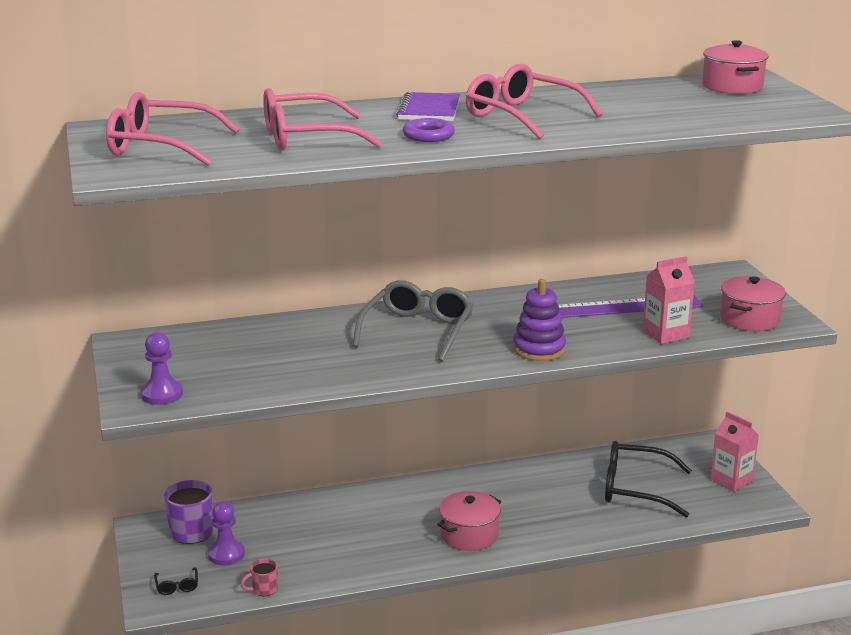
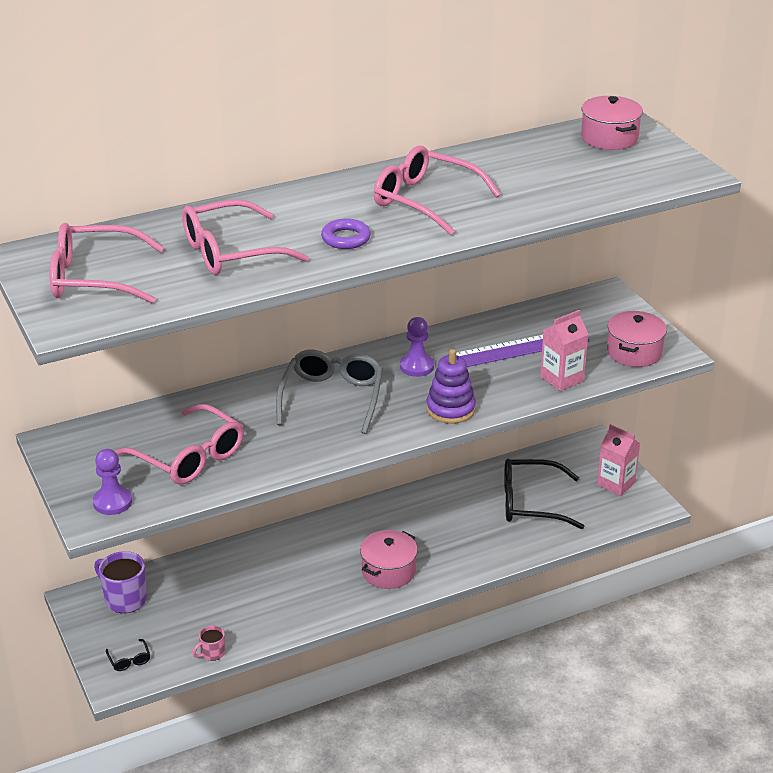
camera: 10 degrees left, 10 degrees up
(226, 554) = (166, 620): purple pawn -> purple pawn (416, 366)
(254, 365) = (189, 457): none -> pink glasses
(429, 110) = (334, 198): purple notebook -> none

